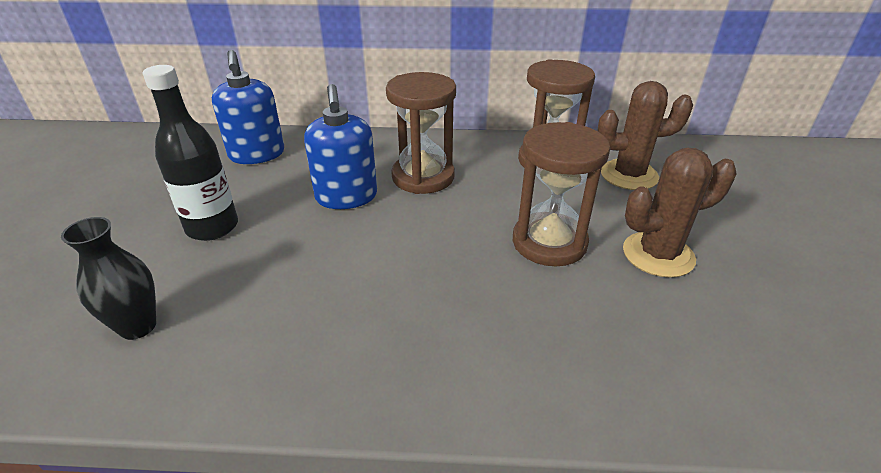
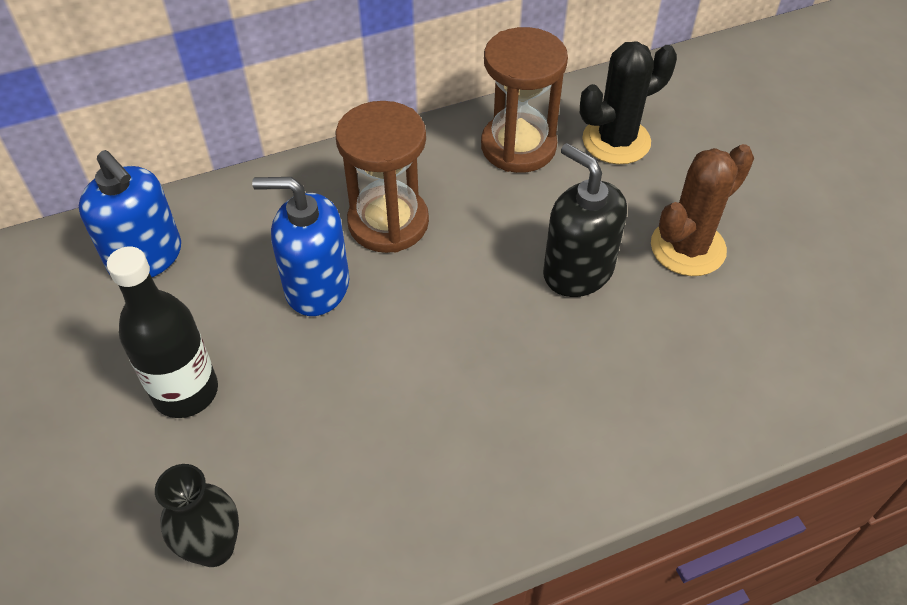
camera: 25 degrees left, 15 degrees up
(346, 197) = (316, 286): blue soap dispenser -> blue soap dispenser turned 135 degrees clockwise
(549, 242) = (577, 271): brown hourglass -> black soap dispenser
(629, 175) = (616, 141): brown cactus -> black cactus

